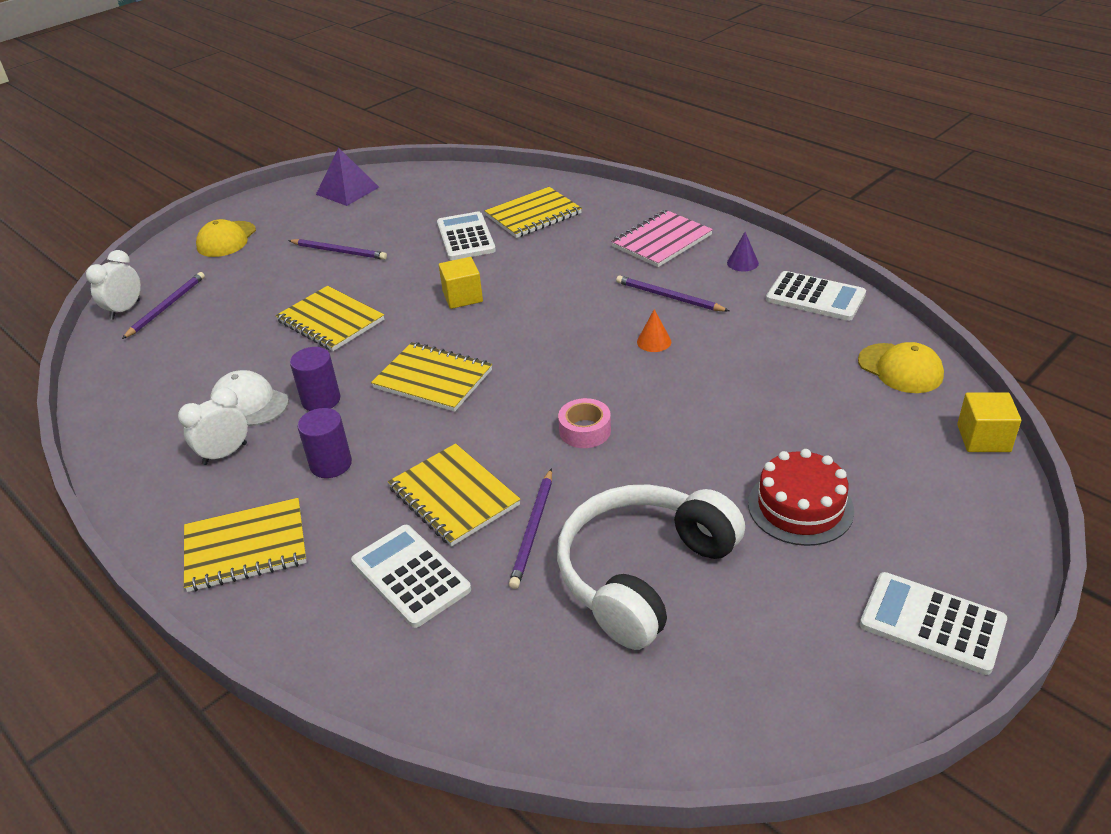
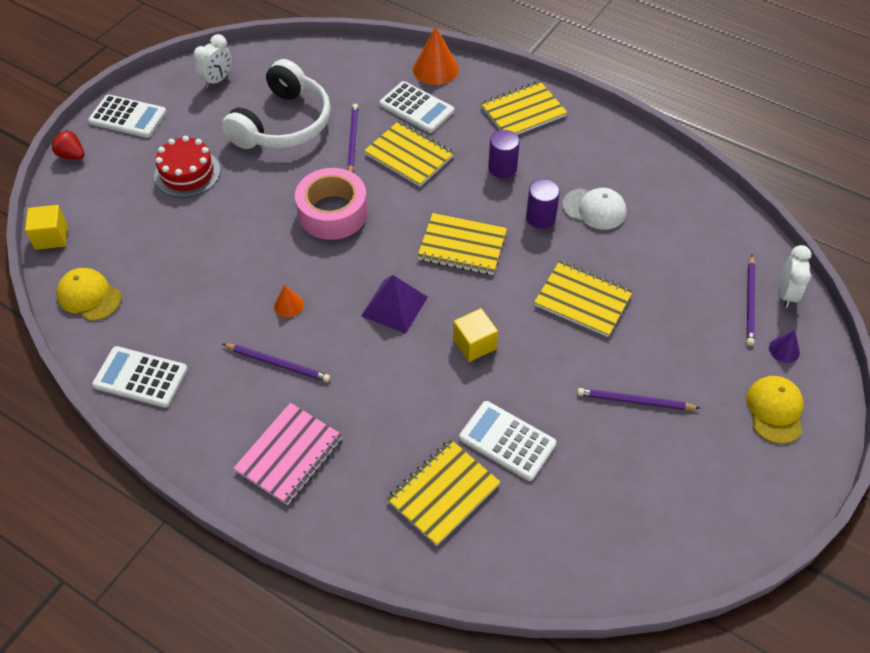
camera: 165 degrees right, 15 degrees up
(225, 454) = (581, 167): white clock -> white clock (217, 80)
(343, 653) = (435, 69): none -> orange cone
(347, 190) = (697, 527): purple pyramid -> purple pyramid (394, 306)
(466, 237) = (507, 441): white calculator -> white calculator turned 150 degrees clockwise
(585, 430) = (332, 213): pink tape -> pink tape, size x1.86
(742, 263) = (205, 424): purple cone -> purple cone (784, 350)
(1009, 559) = (72, 155): none -> red strawberry

